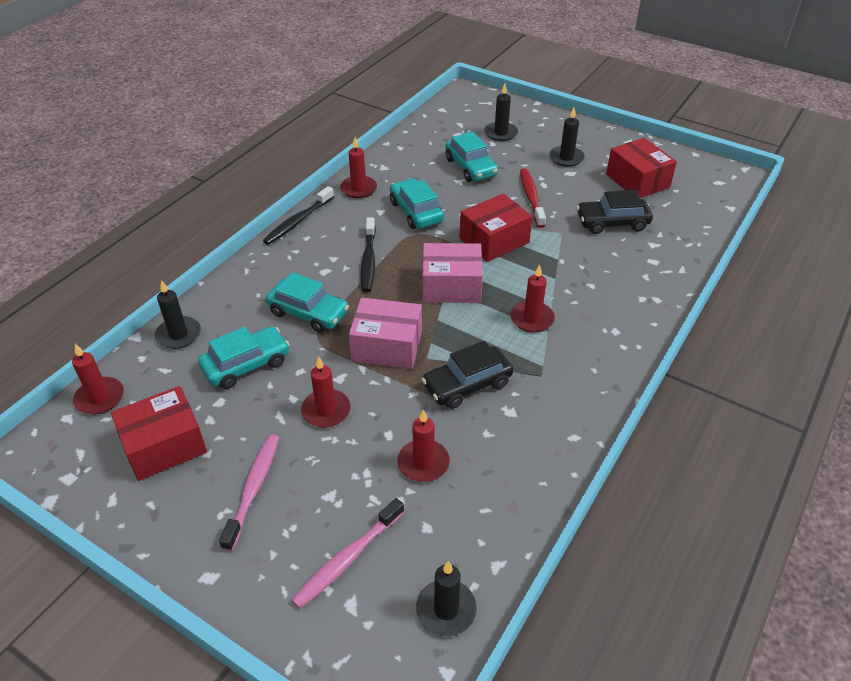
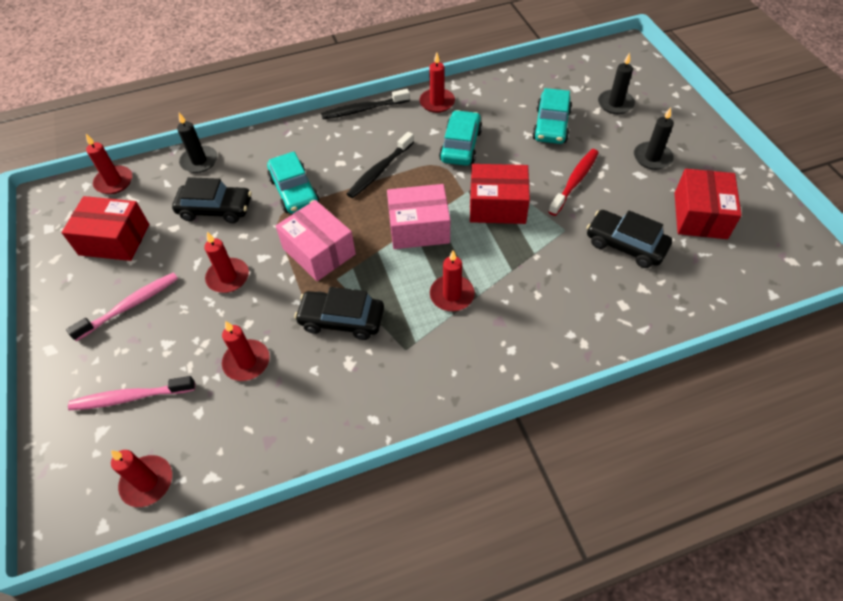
camera: 40 degrees right, 10 degrees up
(246, 364) = (215, 209): turquoise car -> black car
(446, 609) = (147, 482): black candle -> red candle
(451, 286) = (419, 228): pink box -> pink box turned 45 degrees counterclockwise

